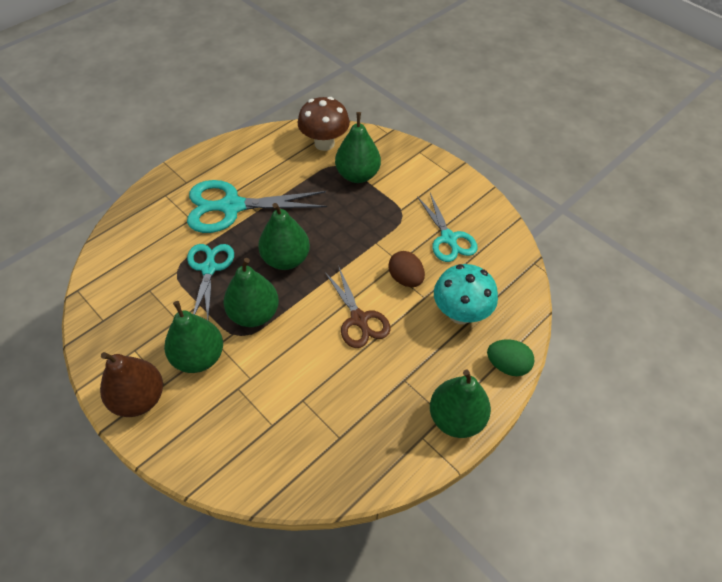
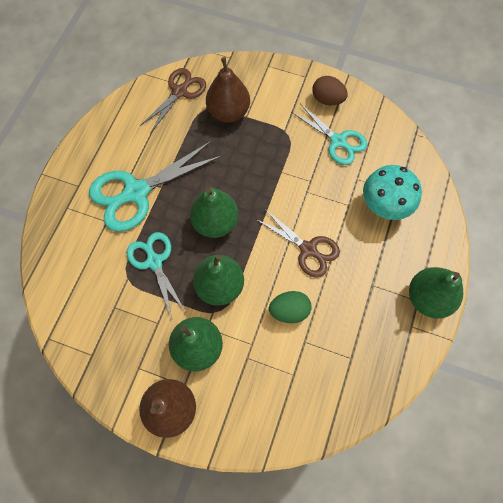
camera: 25 degrees left, 15 degrees up
(324, 143) = (180, 92): brown mushroom -> brown scissors
(357, 175) = (228, 112): green pear -> brown pear
(405, 279) = (324, 195): brown egg -> brown egg (327, 99)
(507, 365) = (441, 235): green egg -> green egg (289, 310)

